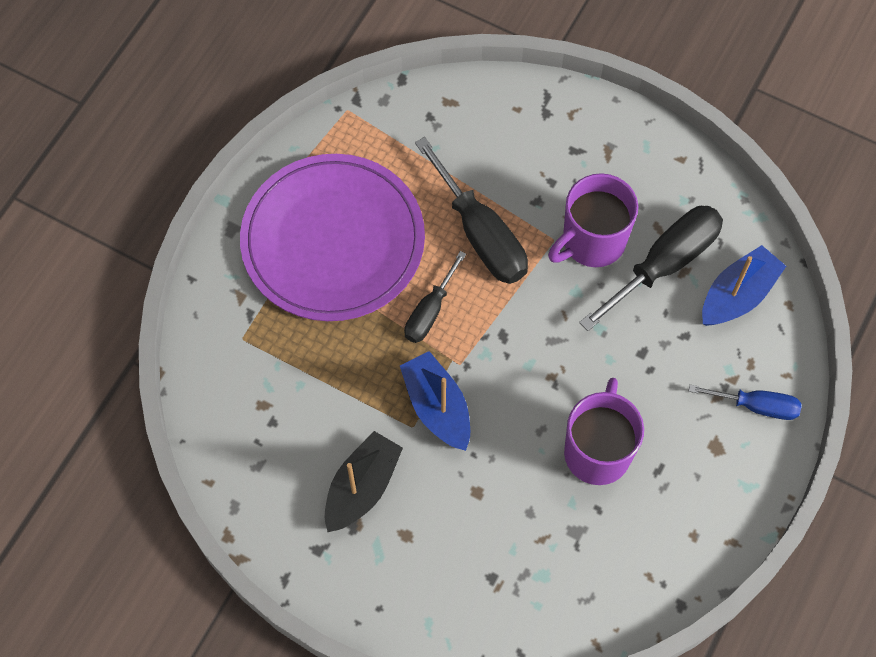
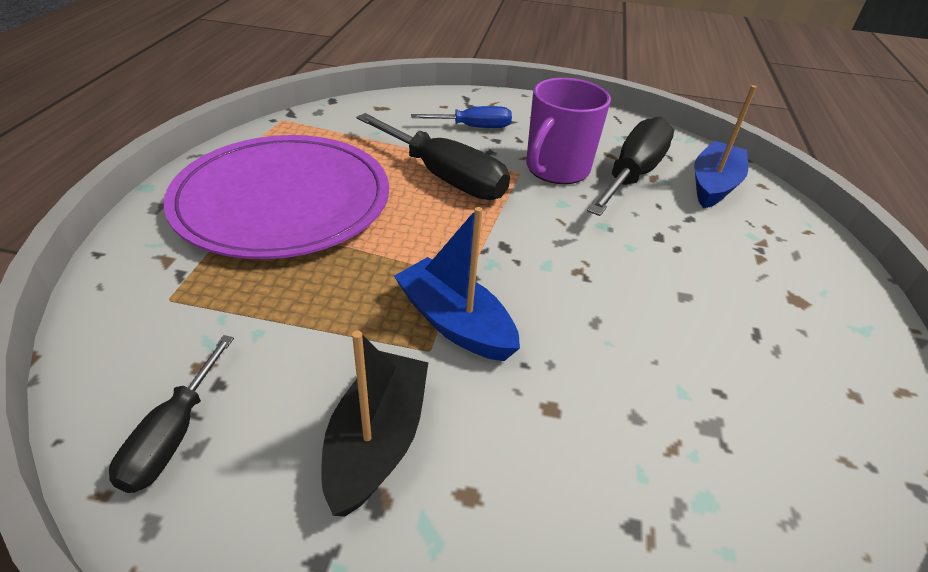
camera: 20 degrees left, 25 degrees down
(430, 311) = (412, 238): black screwdriver -> black screwdriver (173, 435)
(598, 451) = (675, 329): purple mug -> none
(756, 406) = (804, 258): blue screwdriver -> blue screwdriver (473, 127)

